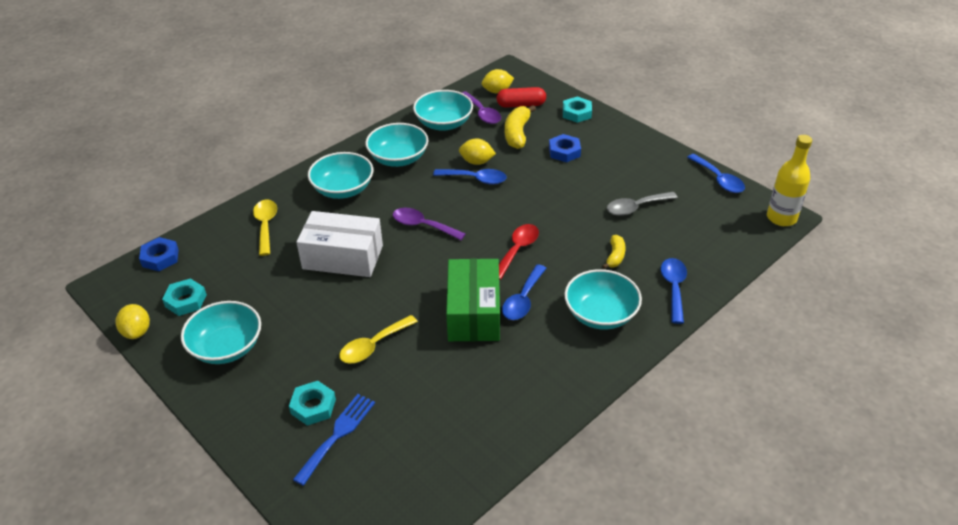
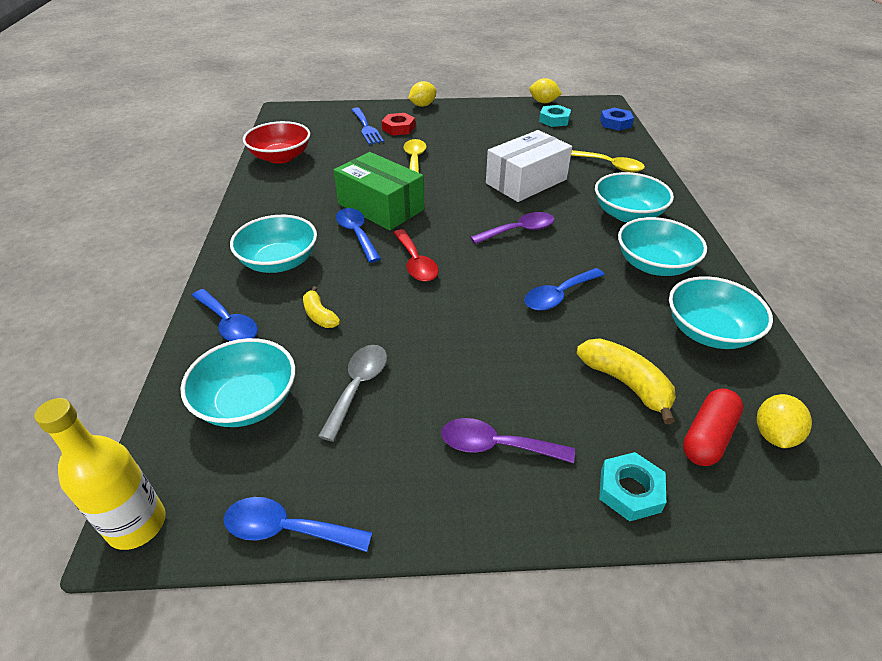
camera: 130 degrees right, 0 degrees up
(227, 347) = (489, 120): turquoise bowl -> turquoise bowl (247, 402)
(313, 406) = (398, 128): turquoise nut -> red nut
(472, 452) = (281, 157): none -> red bowl
(477, 162) = (592, 314): yellow lemon -> yellow lemon (422, 105)
(482, 113) = (711, 380): purple spoon -> purple spoon (496, 446)
(564, 152) = (538, 402): blue nut -> none

